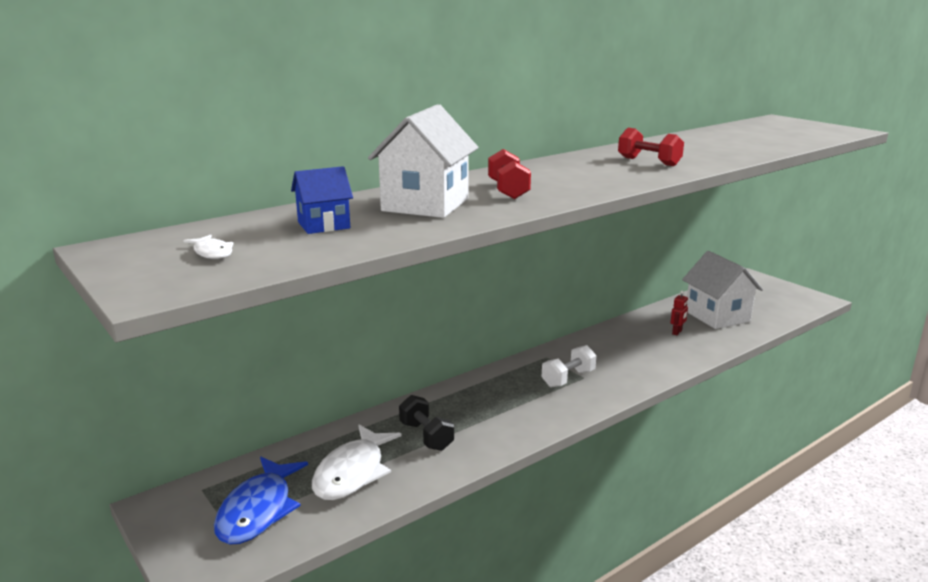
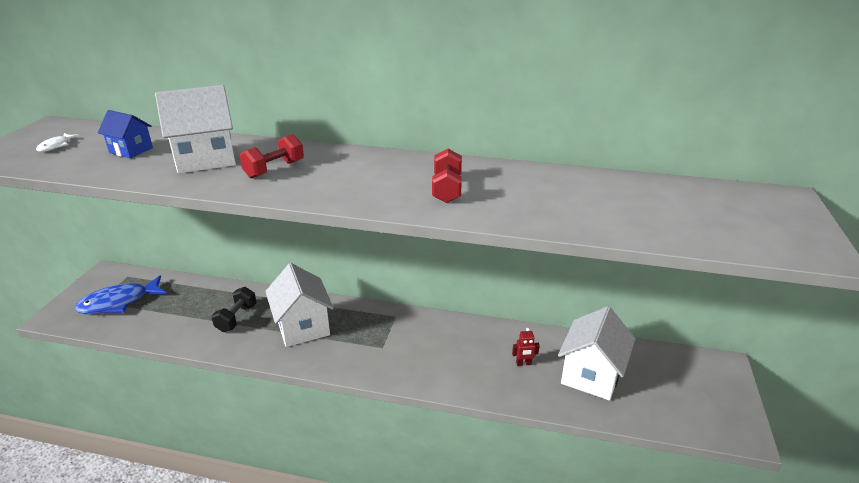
camera: 50 degrees right, 10 degrees up
(352, 473) = (175, 313): white fish -> none
(497, 404) = (303, 327): none -> white house
(568, 378) = (372, 341): white dumbbell -> none

